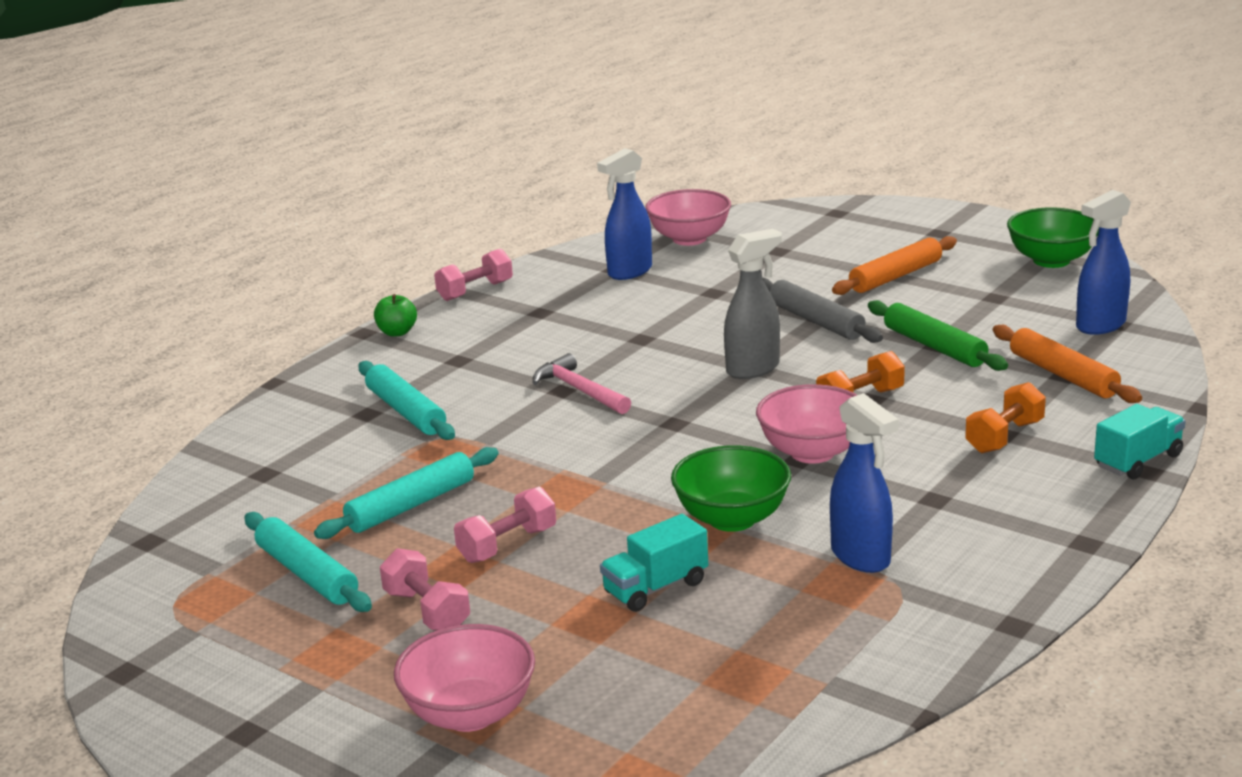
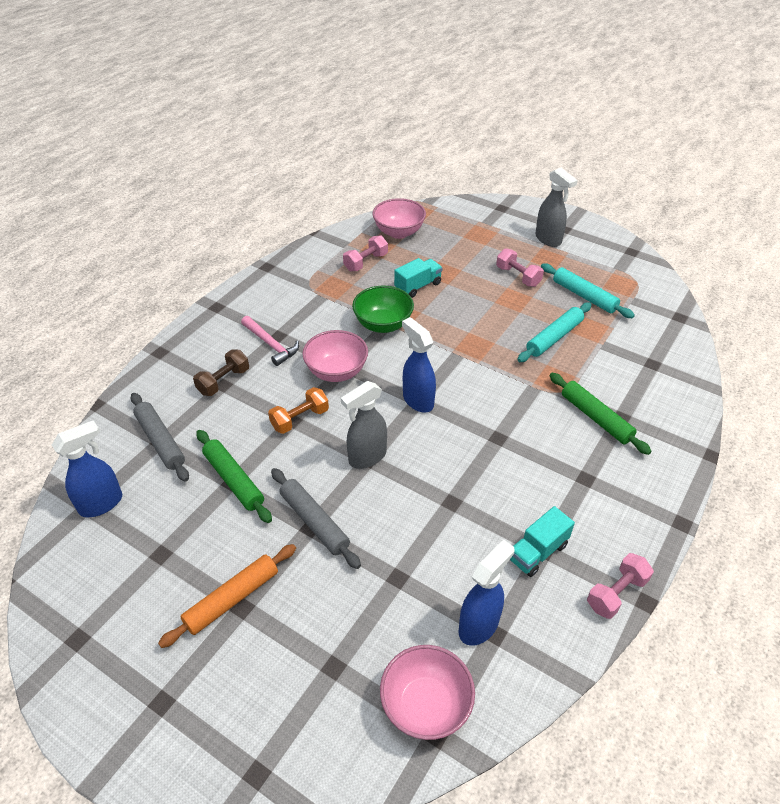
camera: 175 degrees right, 20 degrees up
(307, 700) = (548, 239): none -> grey spray bottle
(397, 332) = (653, 521): green apple -> none
(406, 411) = (595, 418): turquoise rolling pin -> green rolling pin
(470, 714) = (482, 234): pink bowl -> pink bowl (399, 232)
(507, 545) = (493, 311): pink dumbbell -> pink dumbbell (366, 262)
(579, 390) = (485, 437): pink hammer -> pink hammer (271, 344)
(861, 557) = (323, 300): blue spray bottle -> blue spray bottle (417, 400)
(1004, 437) = (223, 381): orange dumbbell -> brown dumbbell
(1051, 260) = (81, 624): green bowl -> none
(1062, 375) = (160, 441): orange rolling pin -> grey rolling pin
(1138, 461) = (160, 360): turquoise truck -> turquoise truck (537, 552)

